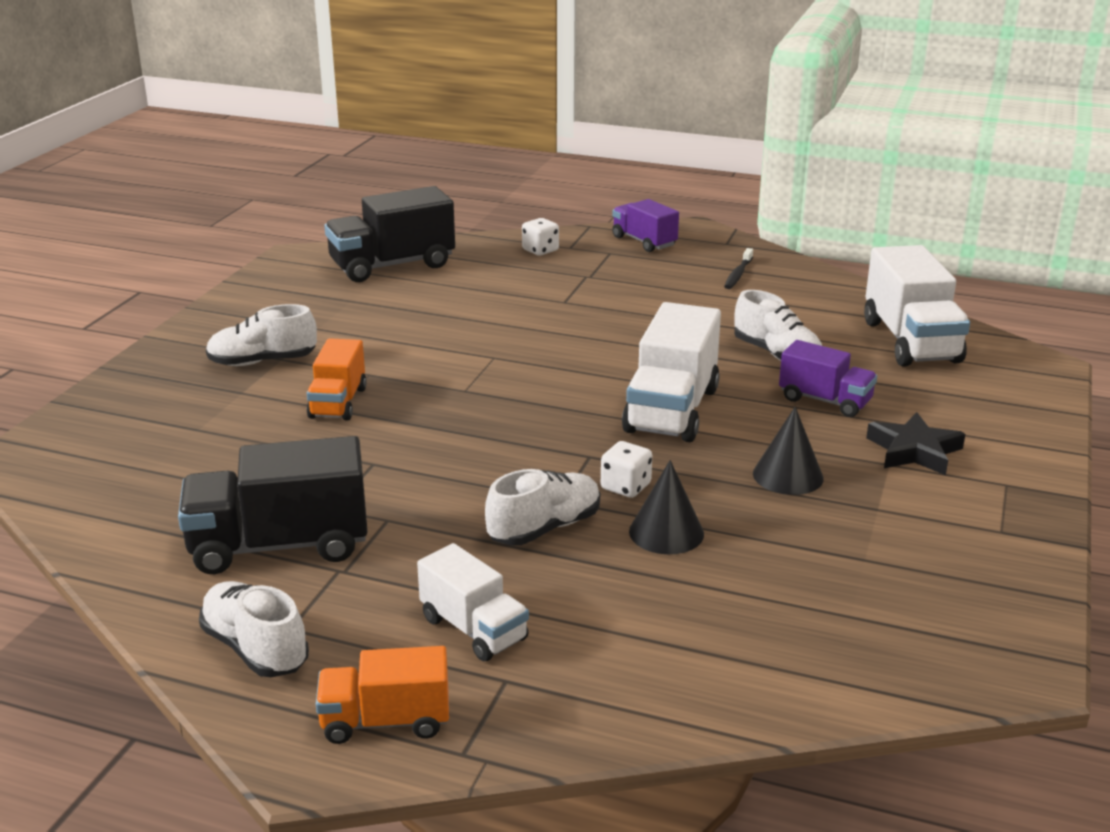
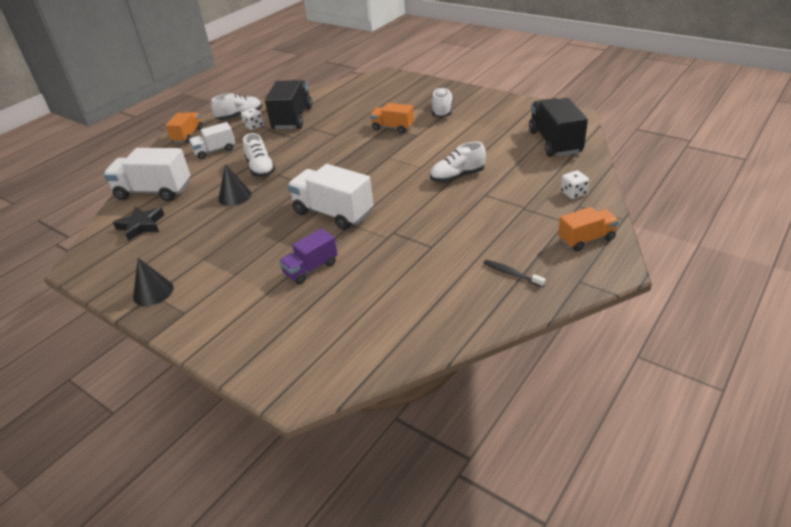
camera: 110 degrees right, 10 degrees up
(625, 487) = (275, 191): white dice -> white dice (254, 126)
(644, 241) = (586, 239): purple truck -> orange truck
(777, 355) = (376, 263): white shoe -> white shoe (457, 176)
(788, 475) = (249, 237): black cone -> black cone (153, 292)
(911, 341) = (366, 332): white truck -> white truck (154, 192)
(914, 451) = (238, 287): black star -> black star (141, 226)

